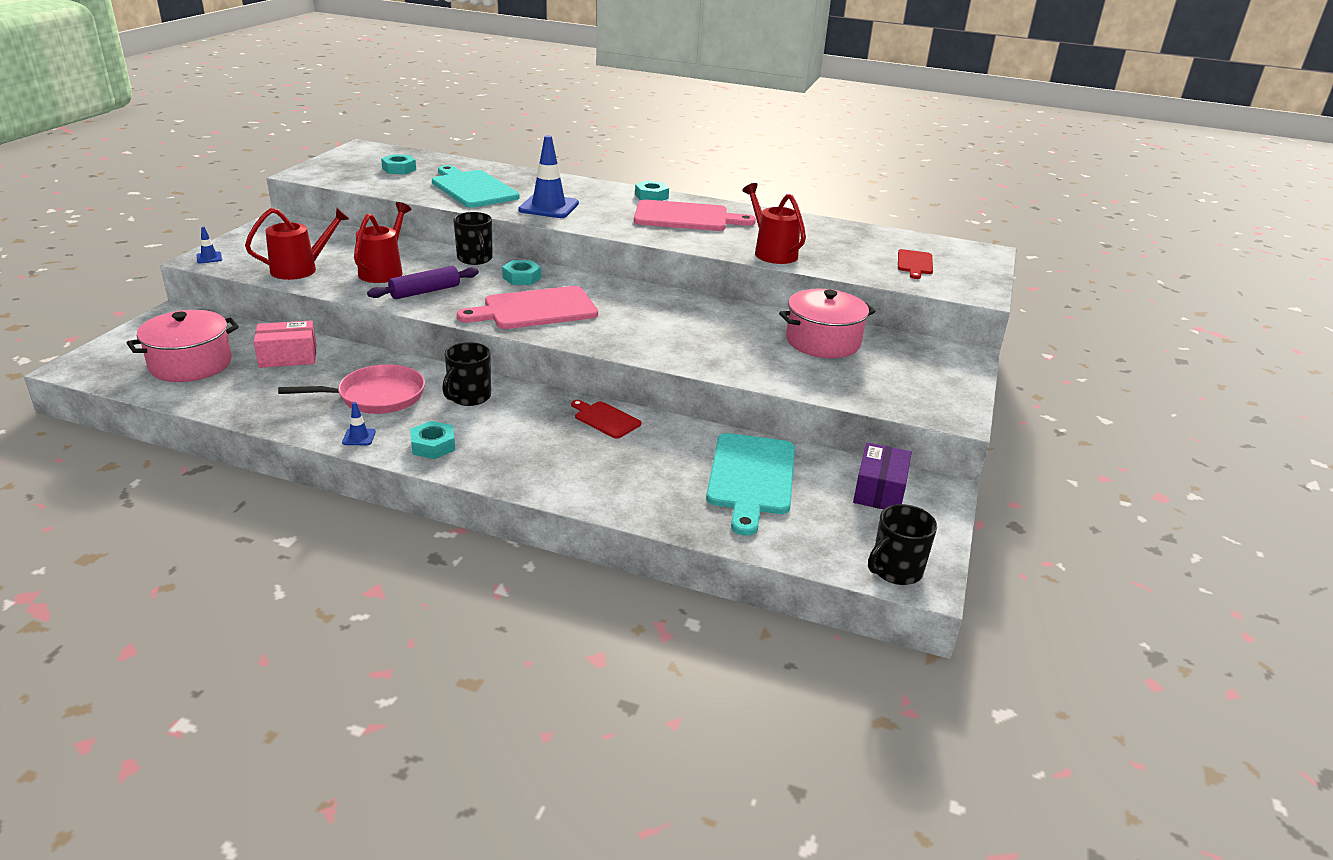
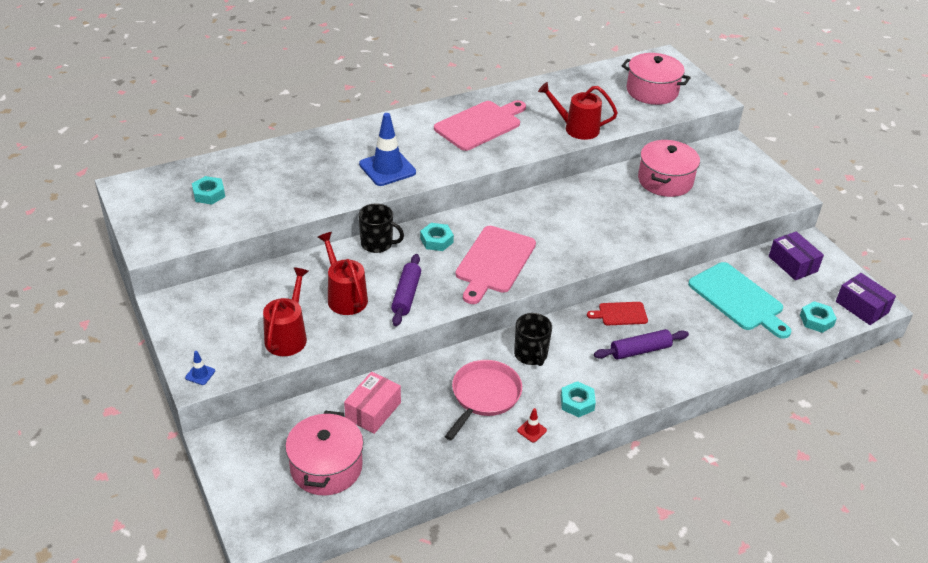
camera: 45 degrees left, 10 degrees up
(359, 437) = (532, 430): blue traffic cone -> red traffic cone
(472, 188) = (303, 181): turquoise cutting board -> none
(566, 450) = (640, 350): none -> purple rolling pin
(651, 196) = (425, 116): turquoise nut -> turquoise nut (816, 320)
(895, 570) = (862, 307): black mug -> purple box
(915, 263) = (652, 91): red cutting board -> pink pot

